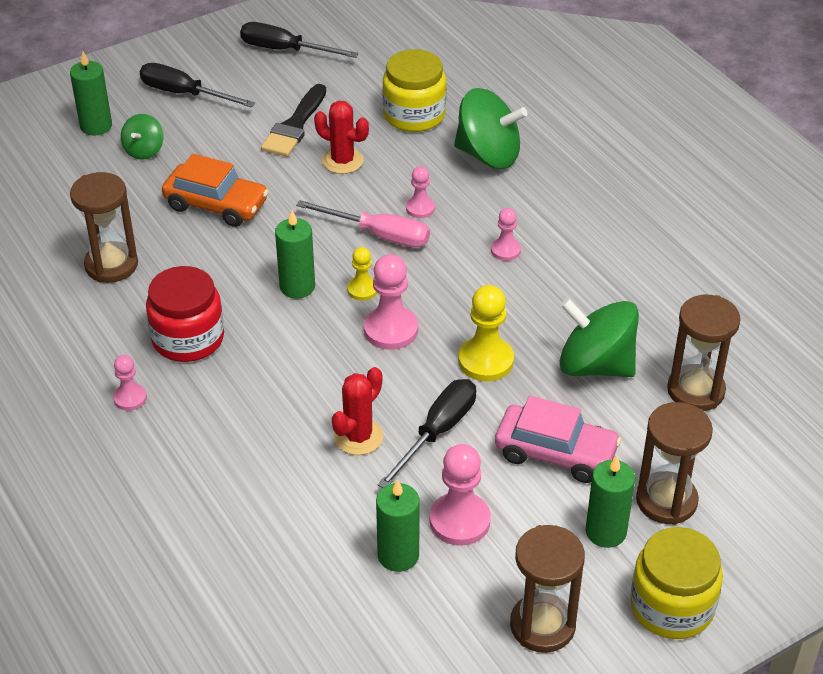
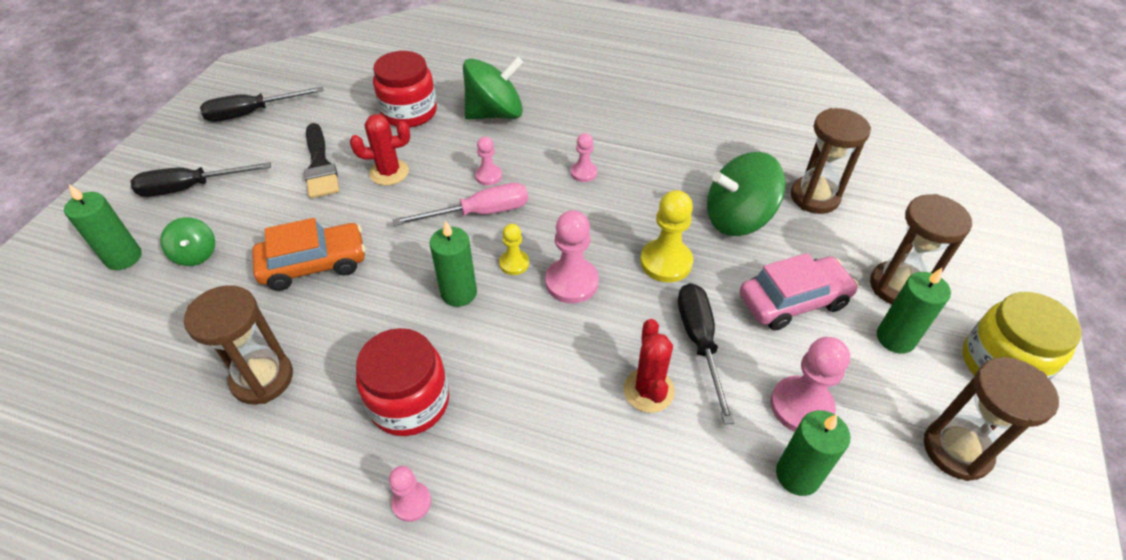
camera: 40 degrees left, 5 degrees up
(414, 115) = (409, 112): yellow jar -> red jar

